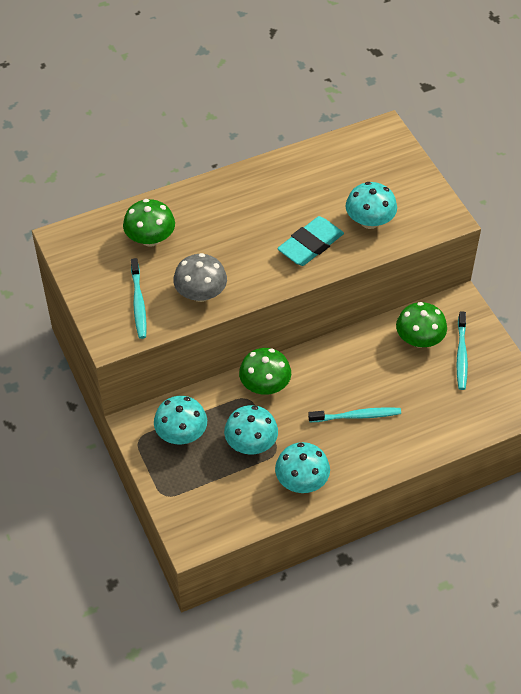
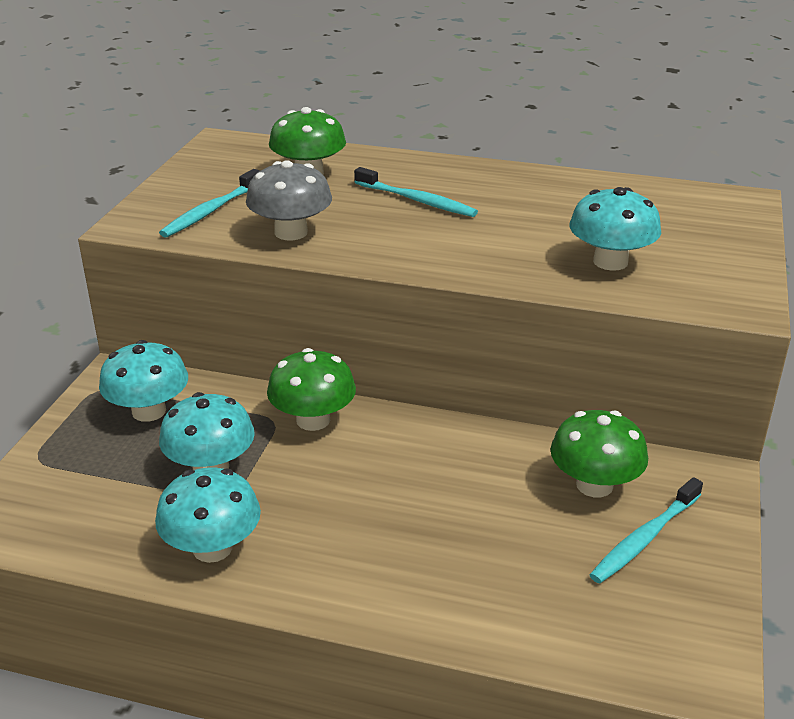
camera: 40 degrees right, 20 degrees down
(310, 245) = (494, 249): turquoise eraser -> none
(357, 416) = (389, 520): turquoise toothbrush -> turquoise toothbrush (417, 200)

